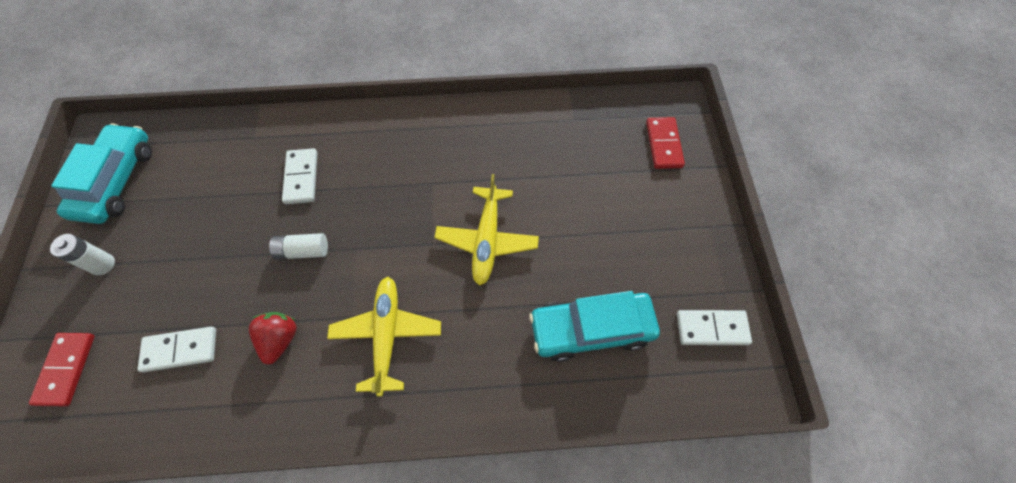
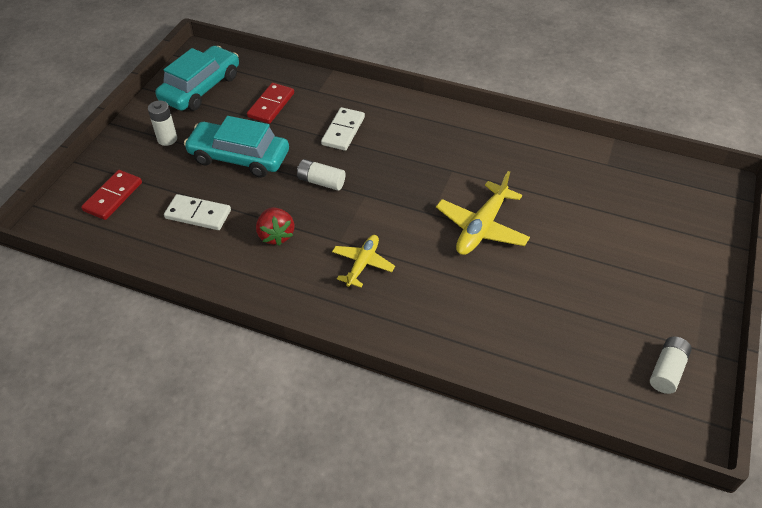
camera: 25 degrees right, 15 degrees down
(280, 339) = (276, 235): red strawberry -> red strawberry turned 135 degrees clockwise
(387, 334) = (363, 264): yellow plane -> yellow plane, size x0.64
(591, 329) = (546, 327): turquoise car -> turquoise car (239, 157)
(664, 144) = (689, 212): red domino -> red domino (271, 105)
(712, 328) = (667, 370): white domino -> white battery

